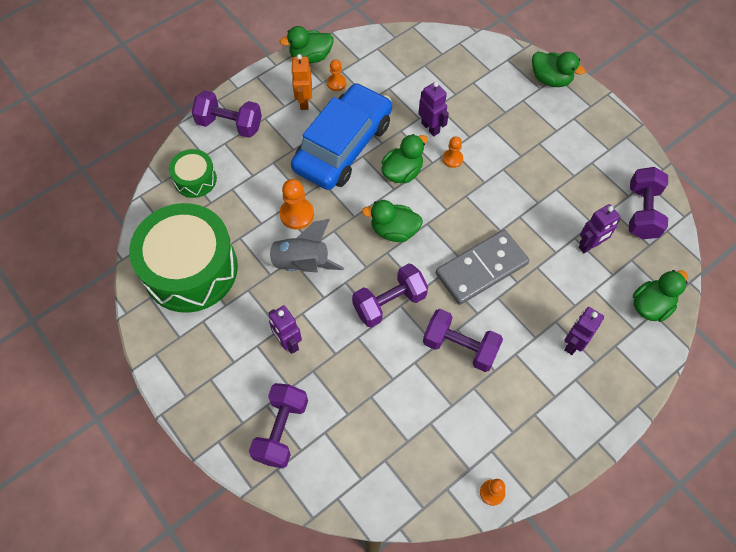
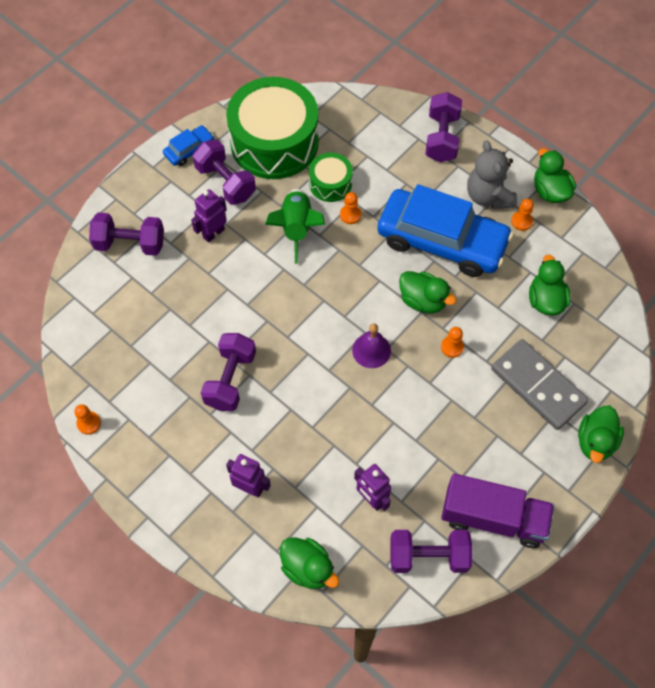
camera: 80 degrees right, 0 degrees up
(174, 355) = (189, 150): none -> blue car
(195, 179) = (370, 124): green drum -> green drum (330, 183)
(297, 214) = (350, 215): orange pawn -> orange pawn, size x0.62
(301, 263) = (296, 228): grey rocket -> green rocket
(304, 101) = (488, 196): orange robot -> grey teddy bear
(389, 303) = (268, 310): purple dumbbell -> purple dumbbell (225, 182)
(394, 230) = (350, 303): green duck -> green duck (545, 300)
(430, 127) = (488, 320): purple robot -> none
(446, 221) = (371, 350): none -> purple bell
(481, 268) = (321, 390): grey domino -> grey domino (538, 386)
(611, 160) = (493, 518): none -> purple truck

